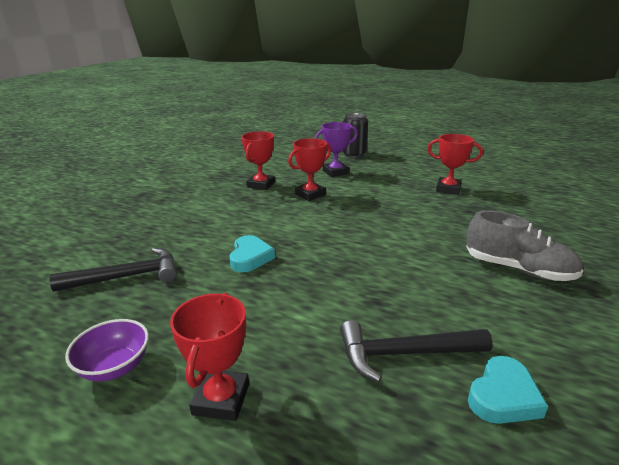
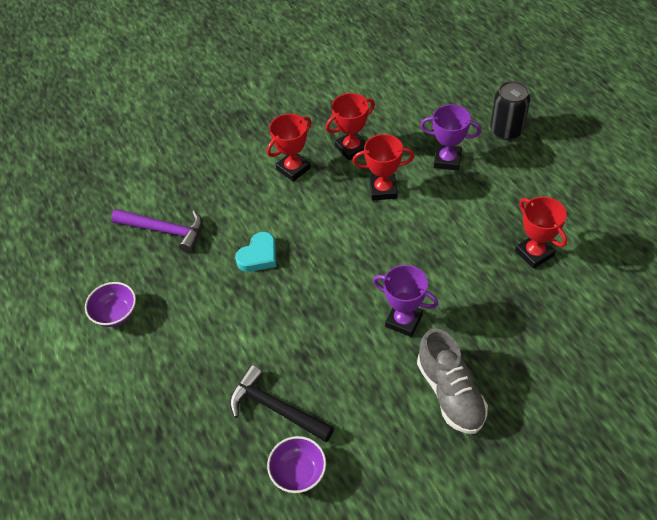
camera: 40 degrees right, 25 degrees up
(127, 276) = (165, 230): black hammer -> purple hammer
(221, 399) = (152, 372): red trophy -> red trophy (293, 169)
(422, 246) = (404, 321): none -> purple trophy
(503, 396) = (298, 472): turquoise heart -> purple bowl

